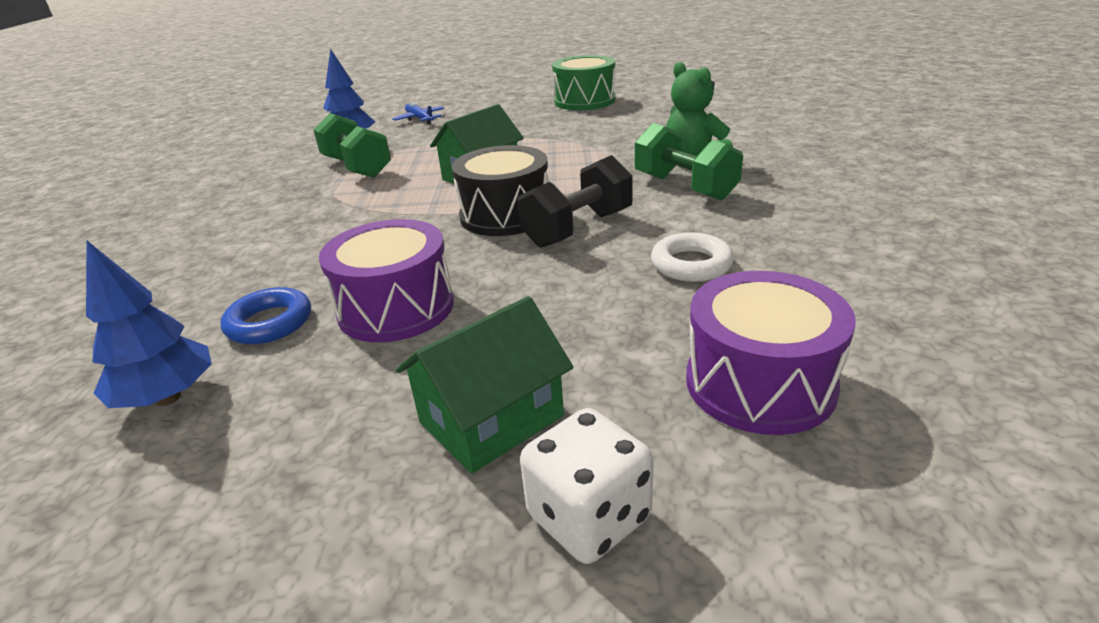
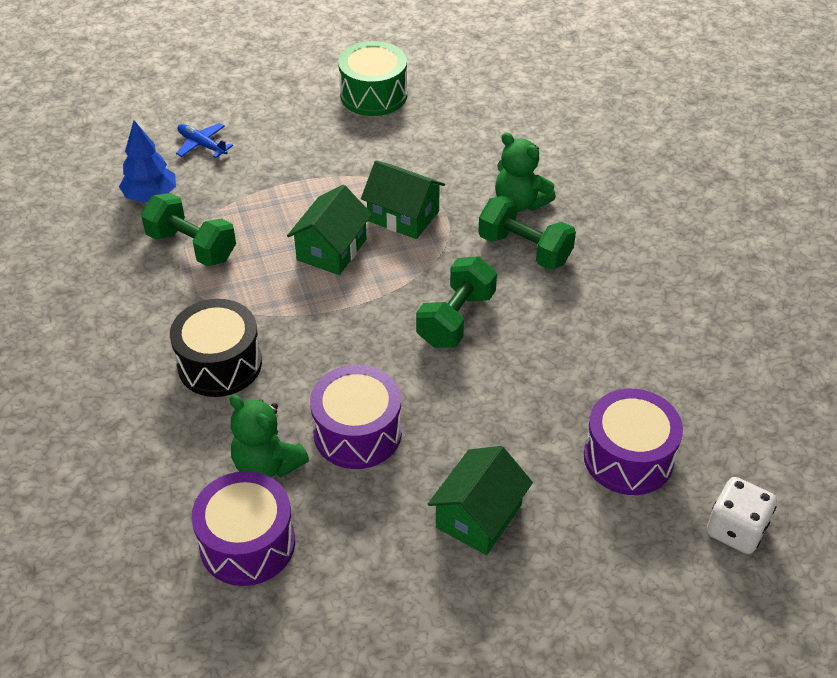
camera: 20 degrees left, 15 degrees up
(168, 397) = (247, 543): blue tree -> purple drum
(269, 323) = (267, 464): blue ring -> green teddy bear
(505, 215) = (385, 307): black drum -> black drum (220, 364)
(566, 161) = (403, 216): none -> green house
(578, 229) = (456, 319): black dumbbell -> green dumbbell
(589, 517) = (561, 566): white dice -> white dice (736, 530)
(691, 264) = (558, 351): white ring -> none

